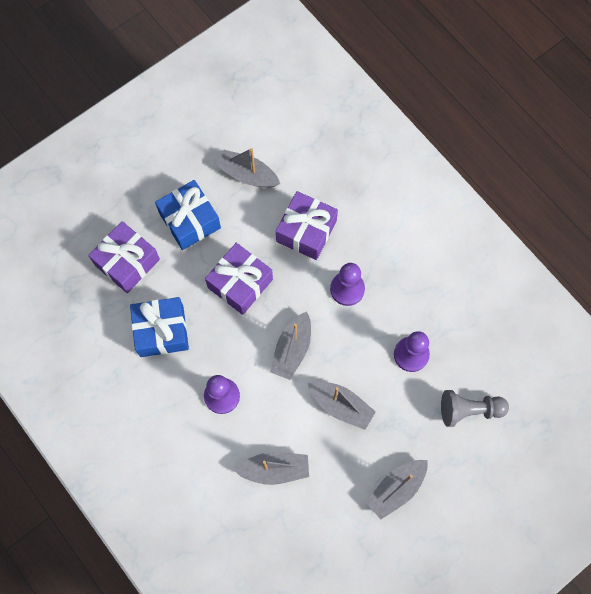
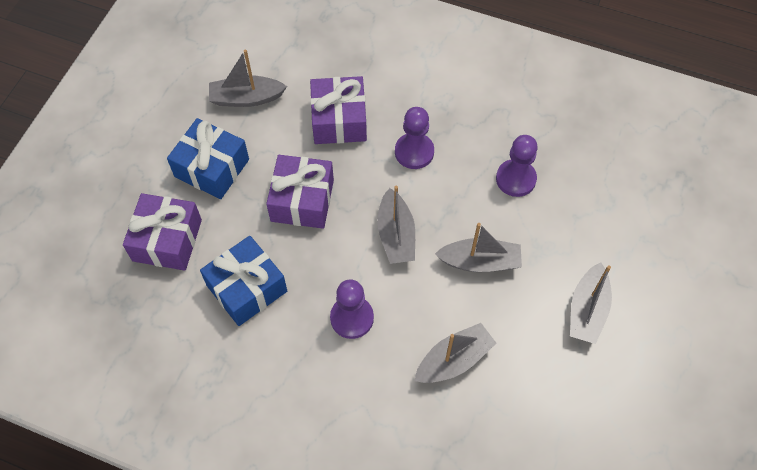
camera: 30 degrees left, 10 degrees down
(469, 410) = (604, 200): grey pawn -> none

